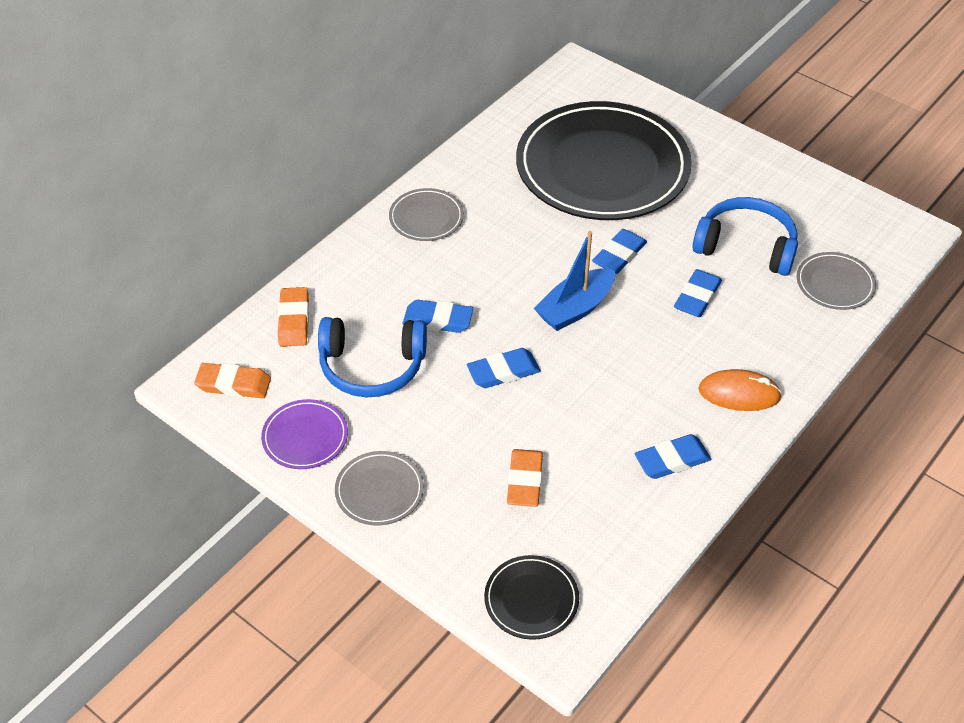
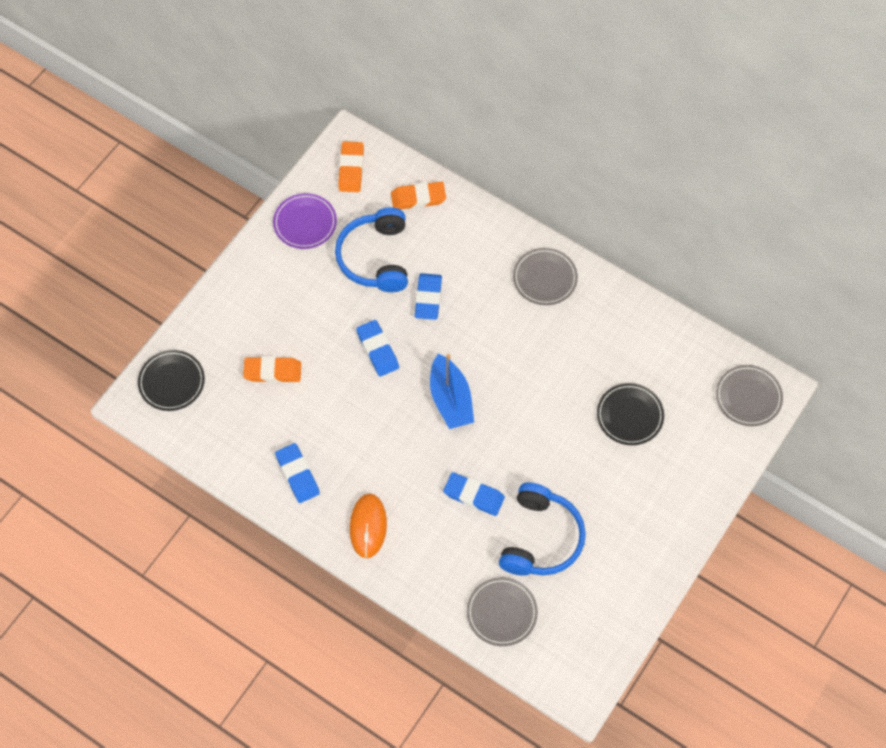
camera: 85 degrees right, 15 degrees up
(379, 491) = (259, 277): grey plate -> grey plate (748, 397)
(575, 308) = (450, 399): blue boat -> blue boat turned 150 degrees counterclockwise
(602, 168) = (629, 416): black plate -> black plate, size x0.42
(619, 255) = (517, 432): blue eraser -> none

